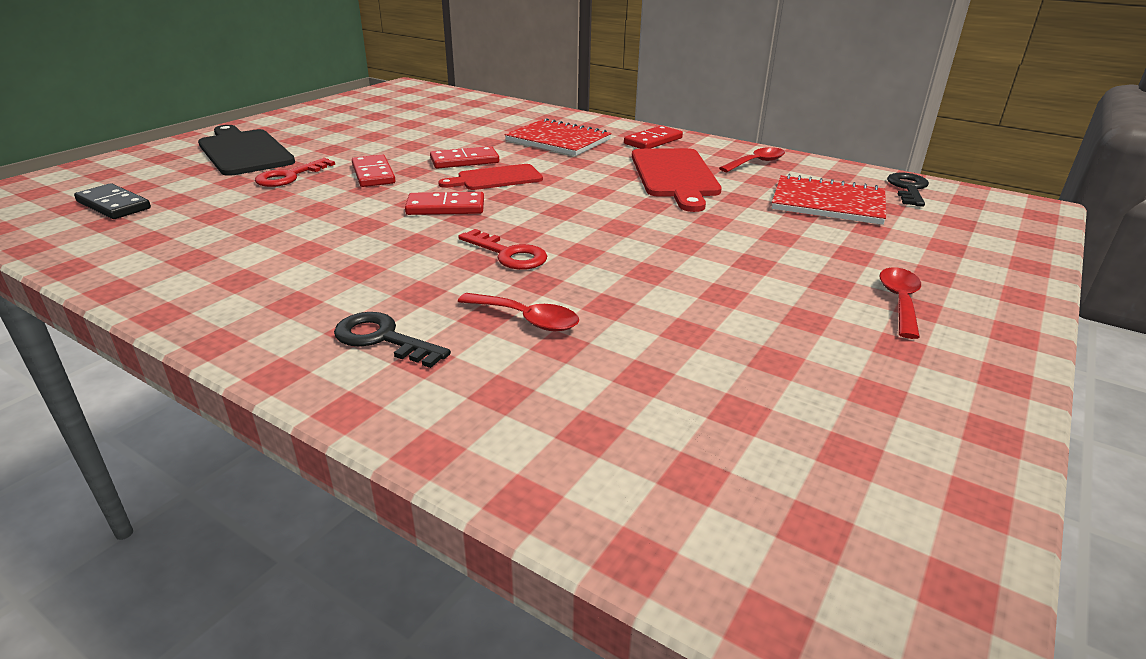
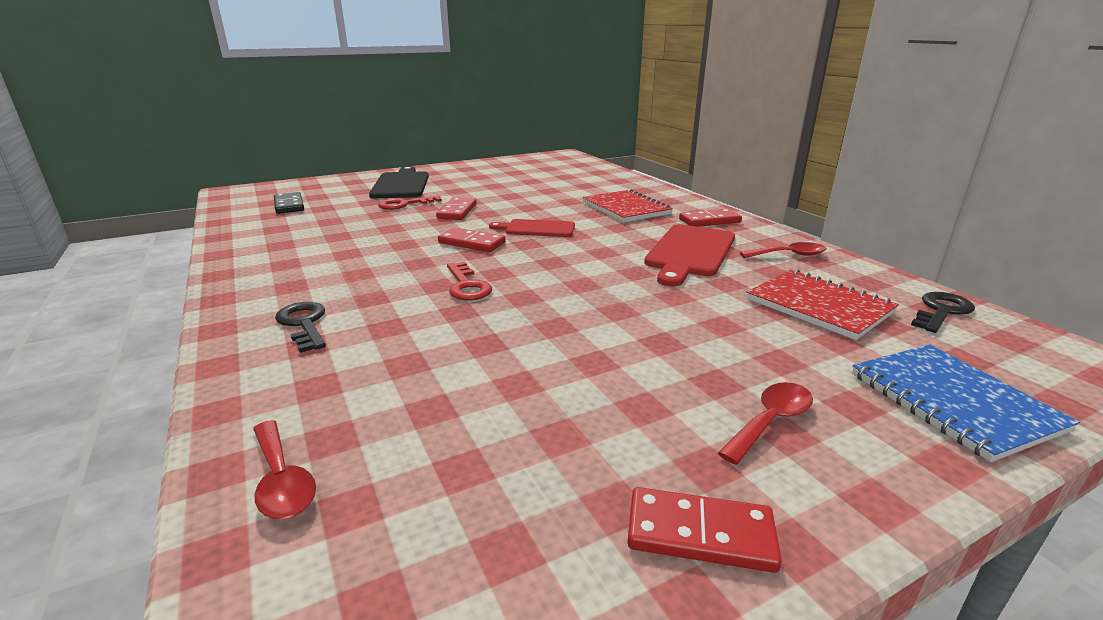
camera: 30 degrees right, 5 degrees down
(464, 161) = (532, 212): red domino -> red domino (700, 533)
(527, 319) = (411, 337): red spoon -> red spoon (282, 481)
(983, 254) = (953, 401): none -> blue notebook

